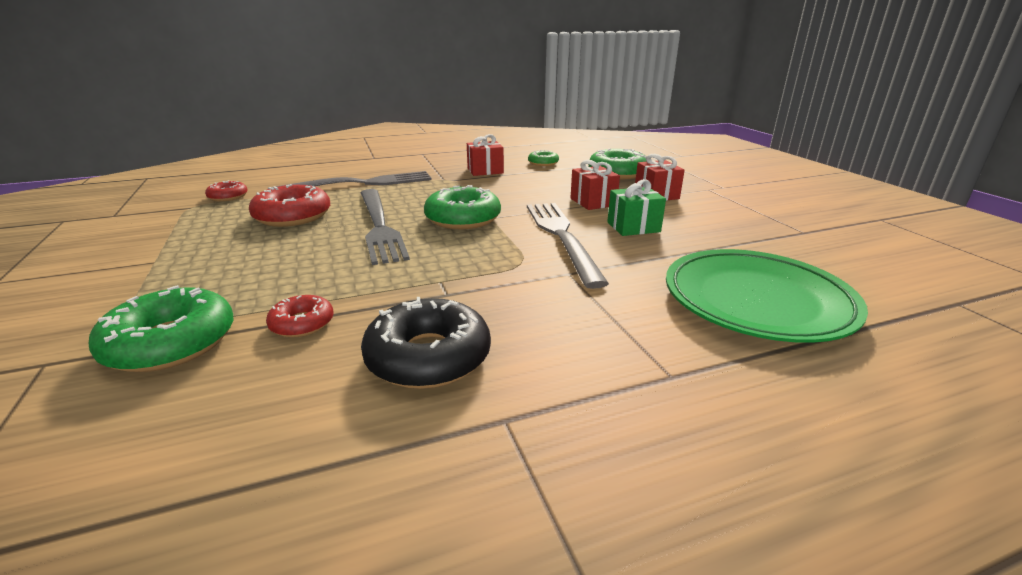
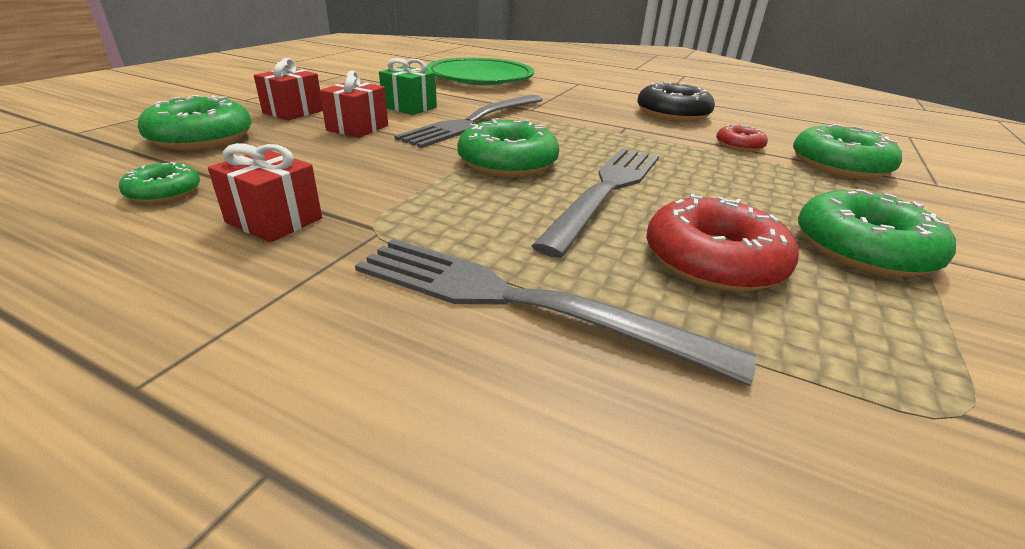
camera: 135 degrees left, 5 degrees up
(199, 250) = (862, 249): none -> green donut
(228, 197) = (873, 426): red donut -> none

